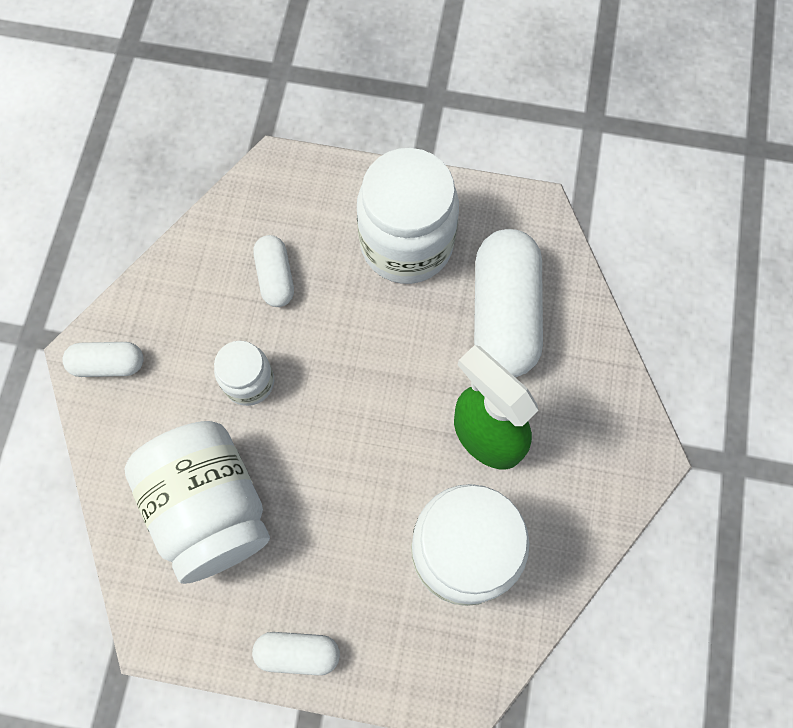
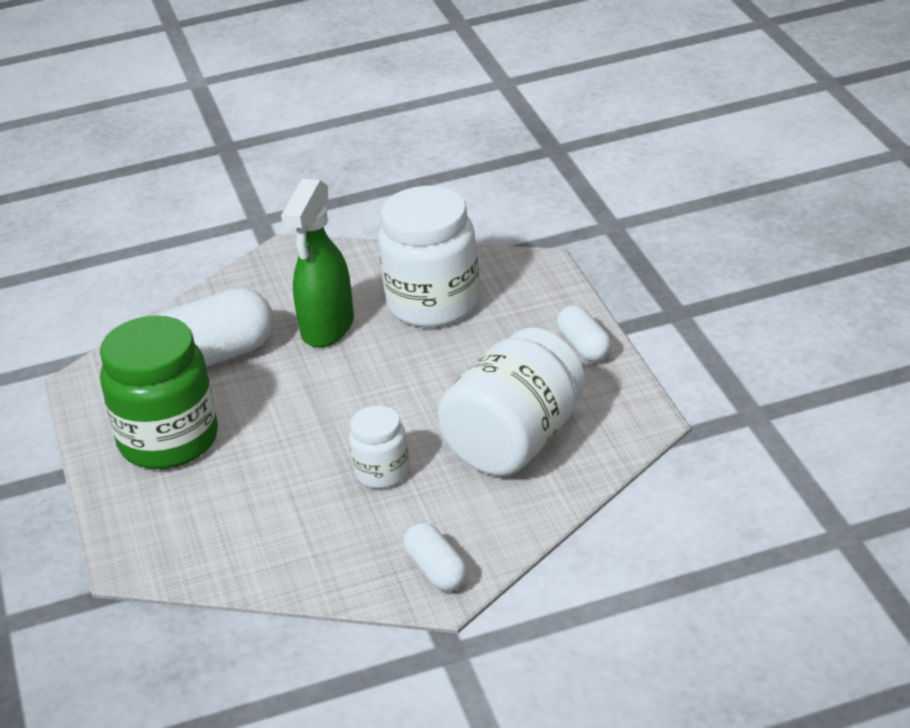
camera: 115 degrees left, 35 degrees down
(275, 277) = (261, 505): white capsule -> none
(406, 244) = (169, 440): white jar -> green jar

